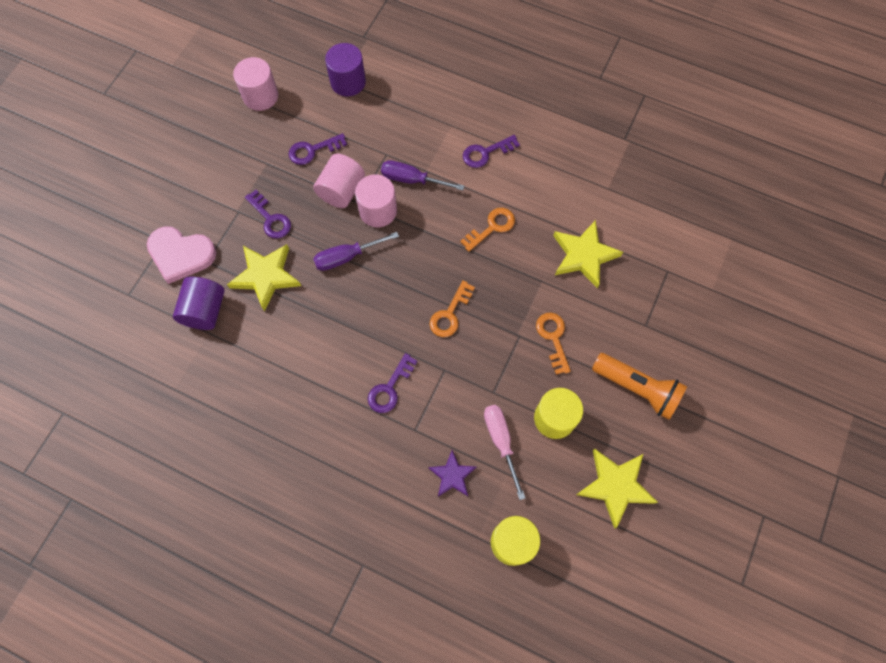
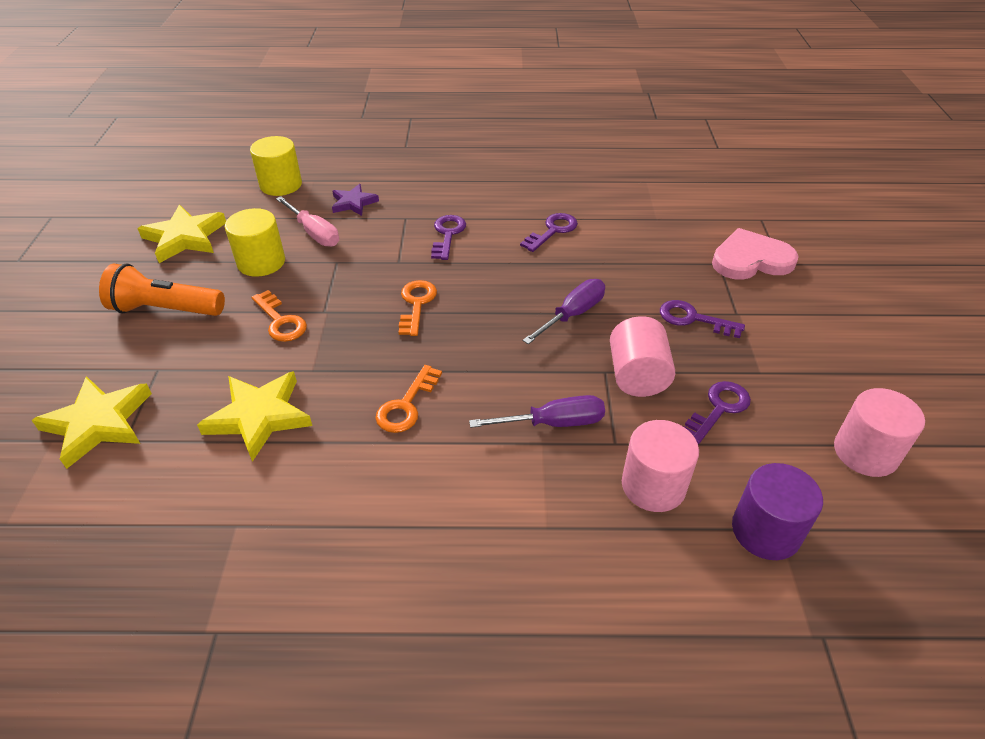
camera: 155 degrees right, 25 degrees down
(205, 310) = (677, 230): purple cylinder -> none
(266, 276) = (645, 271): yellow star -> yellow star (98, 423)
(378, 211) = (572, 371): pink cylinder -> pink cylinder (653, 485)
(485, 153) = (465, 503): purple key -> purple key (552, 231)

